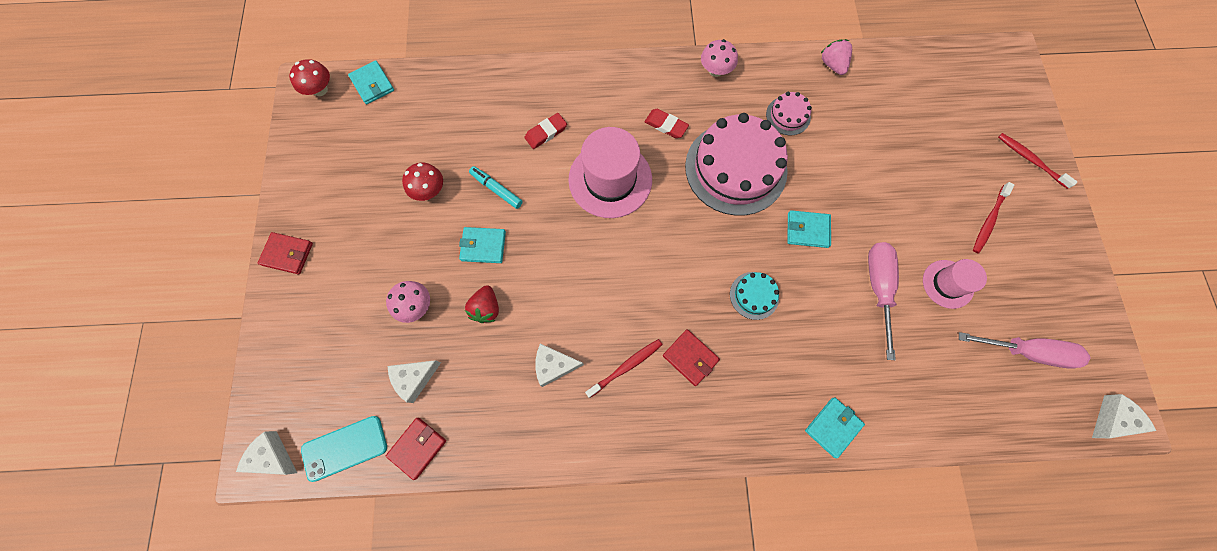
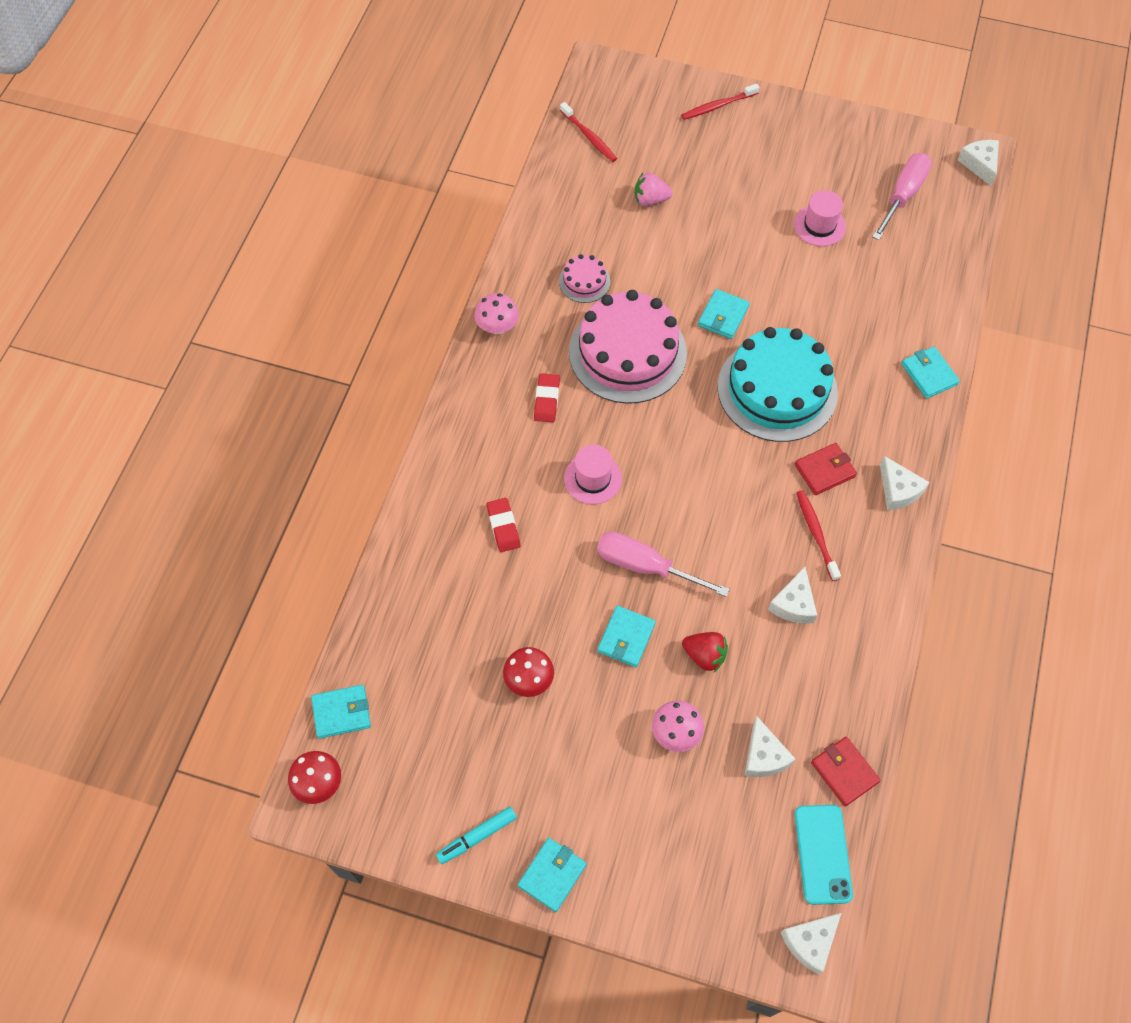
camera: 70 degrees left, 10 degrees down
(287, 254) = (552, 875): red wallet -> turquoise wallet
(496, 189) = (557, 603): turquoise marker -> turquoise marker (477, 837)
(610, 179) = (592, 478): pink hat -> pink hat, size x0.57
(666, 125) = (546, 400): red eraser -> red eraser turned 45 degrees counterclockwise
(696, 428) = (898, 490): none -> white cheese
(754, 295) = (777, 389): turquoise cake -> turquoise cake, size x2.22
(832, 65) = (540, 218): pink strawberry -> pink strawberry (650, 200)
(878, 288) = (805, 282): pink screwdriver -> pink screwdriver (645, 566)
(988, 221) = (767, 166): red toothbrush -> red toothbrush (589, 137)

